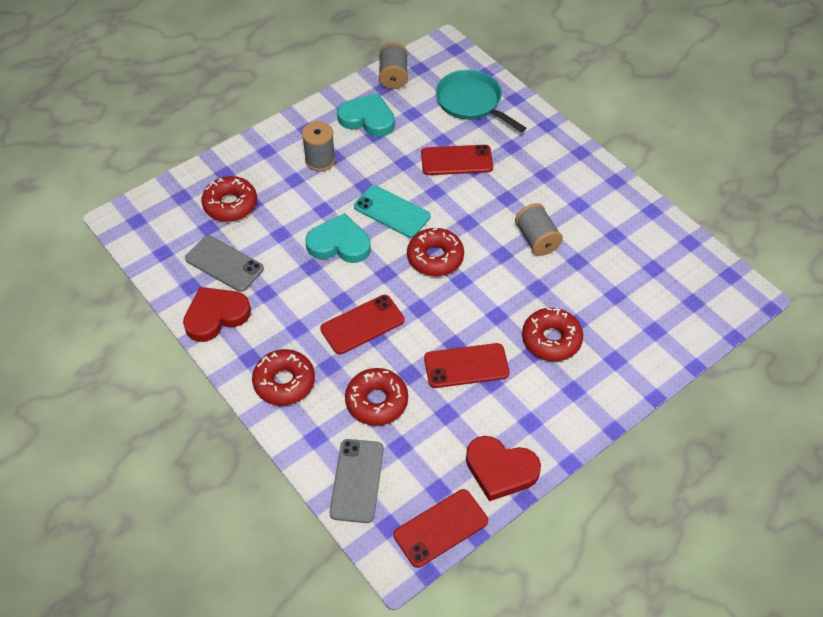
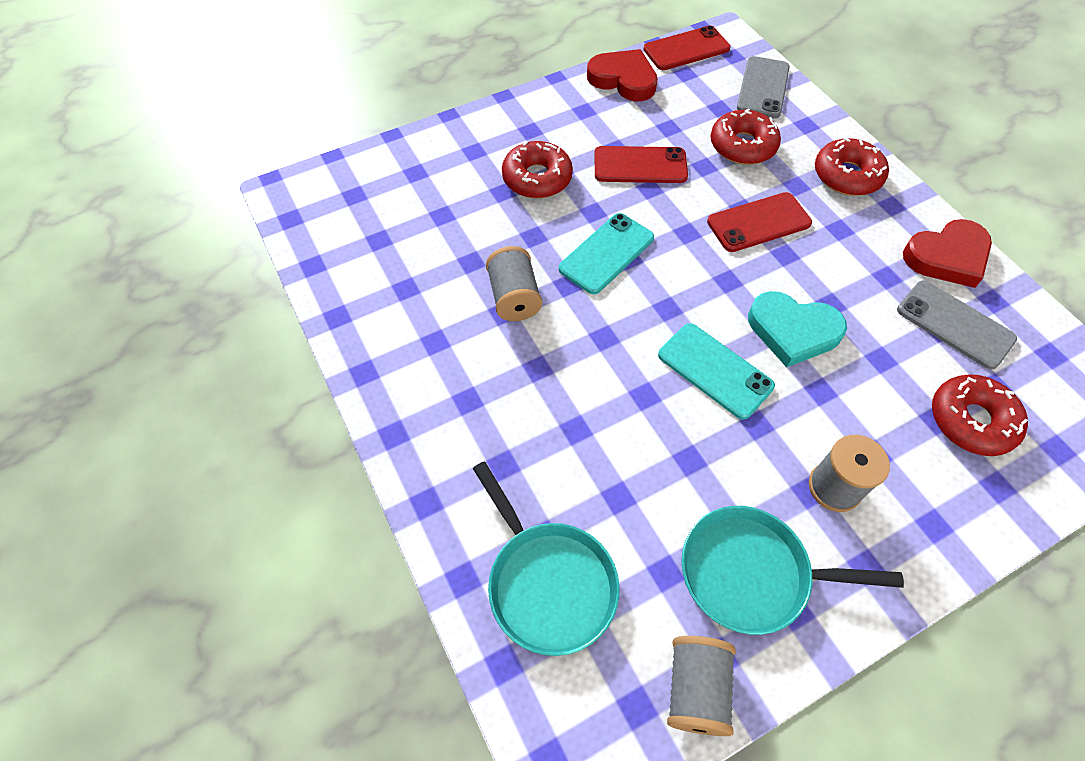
camera: 170 degrees left, 5 degrees up
(367, 119) = (751, 573): turquoise heart -> turquoise pan
(435, 258) = (659, 292): red donut -> none
(456, 160) = (601, 449): red phone -> none
(478, 281) = (606, 253): none -> turquoise phone

